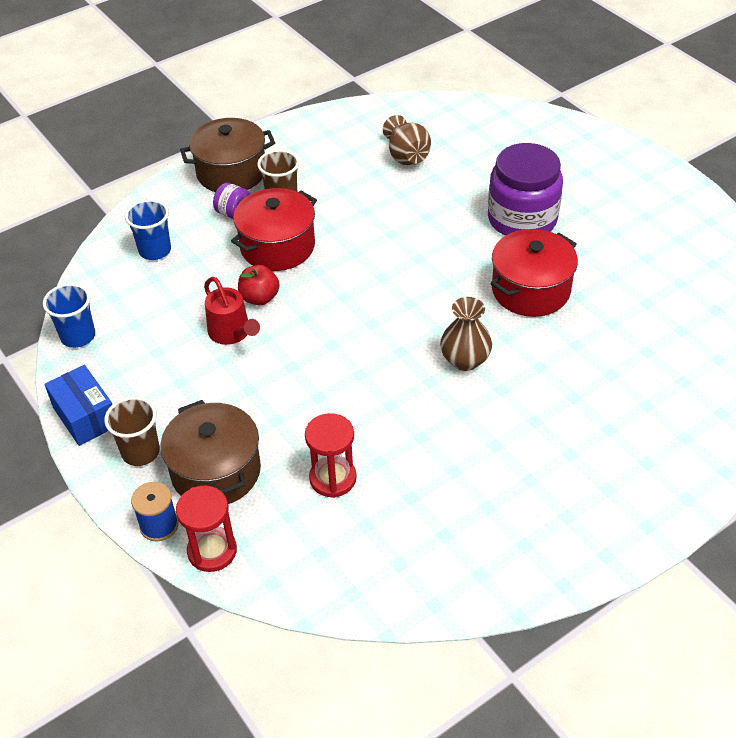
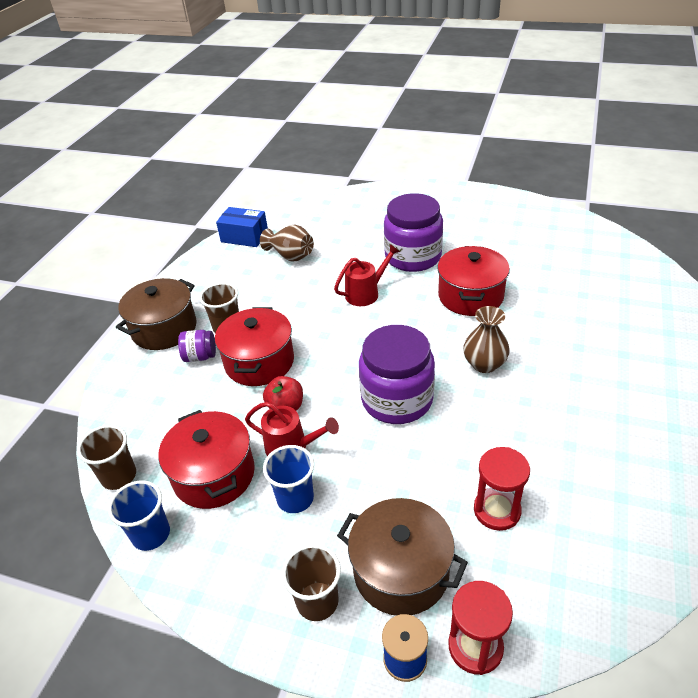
camera: 35 degrees left, 5 degrees down
(85, 416) = (230, 604): blue box -> blue box (244, 237)
(93, 280) = (119, 476): none -> brown cup
(155, 250) = (155, 420): blue cup -> blue cup (295, 498)
(157, 319) = (214, 475): none -> red pot
(354, 345) = (397, 399): none -> purple jar
(435, 232) = (366, 293): none -> red watering can

